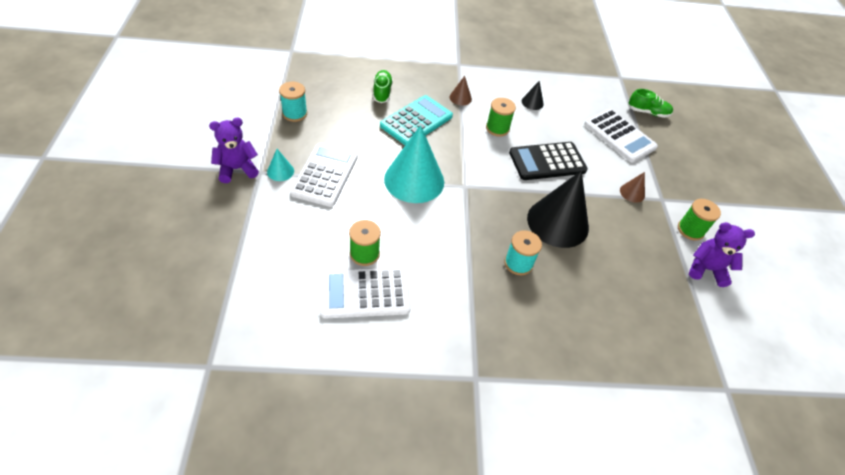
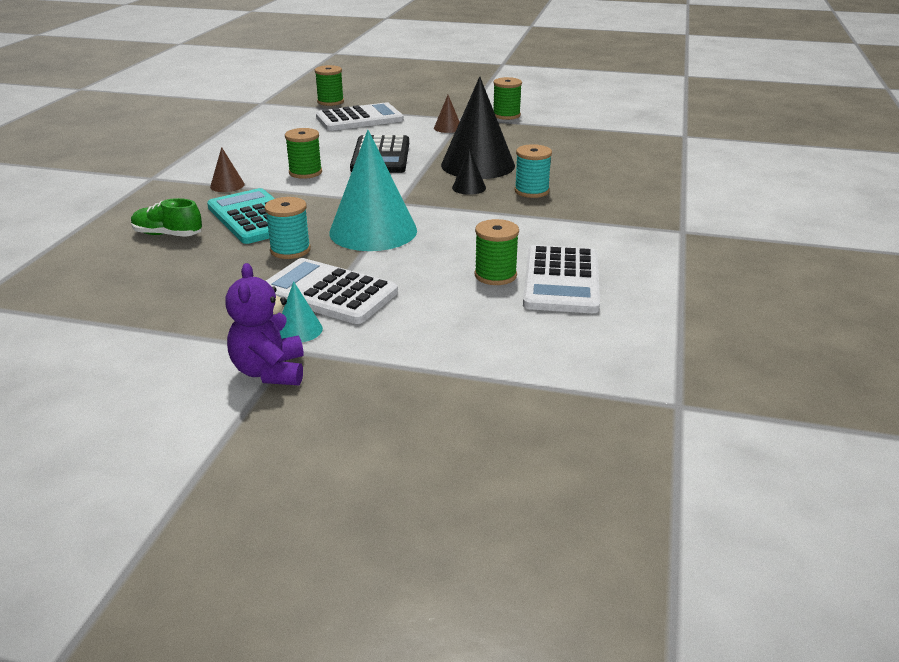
camera: 70 degrees left, 20 degrees down
(295, 113) = (160, 310): turquoise spool -> turquoise spool (290, 250)
(532, 102) = (270, 148): black cone -> black cone (469, 187)
(647, 112) = (330, 102): green shoe -> green spool
(706, 269) = (555, 118): purple teddy bear -> none

